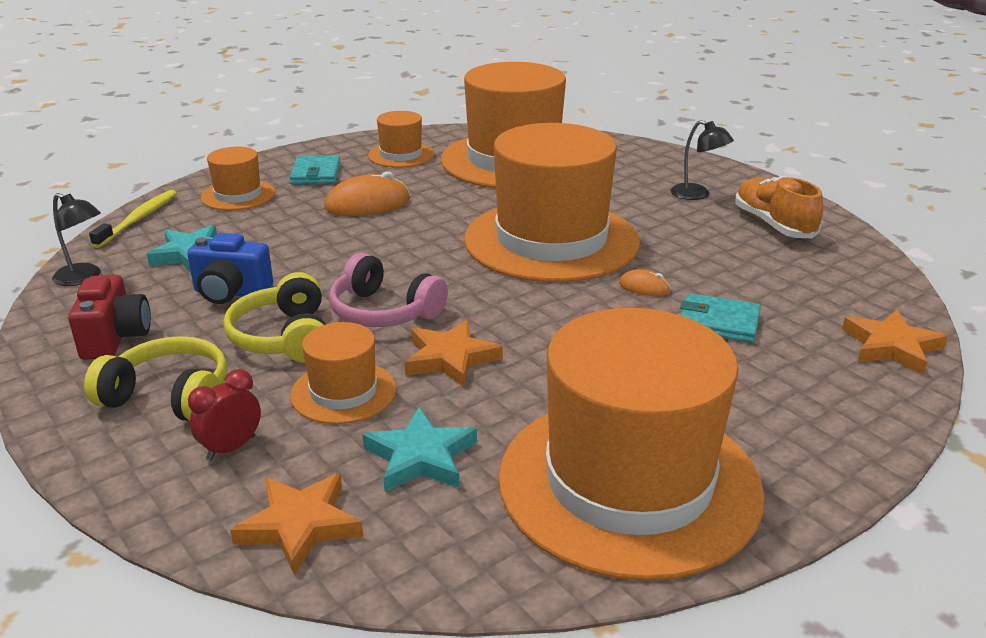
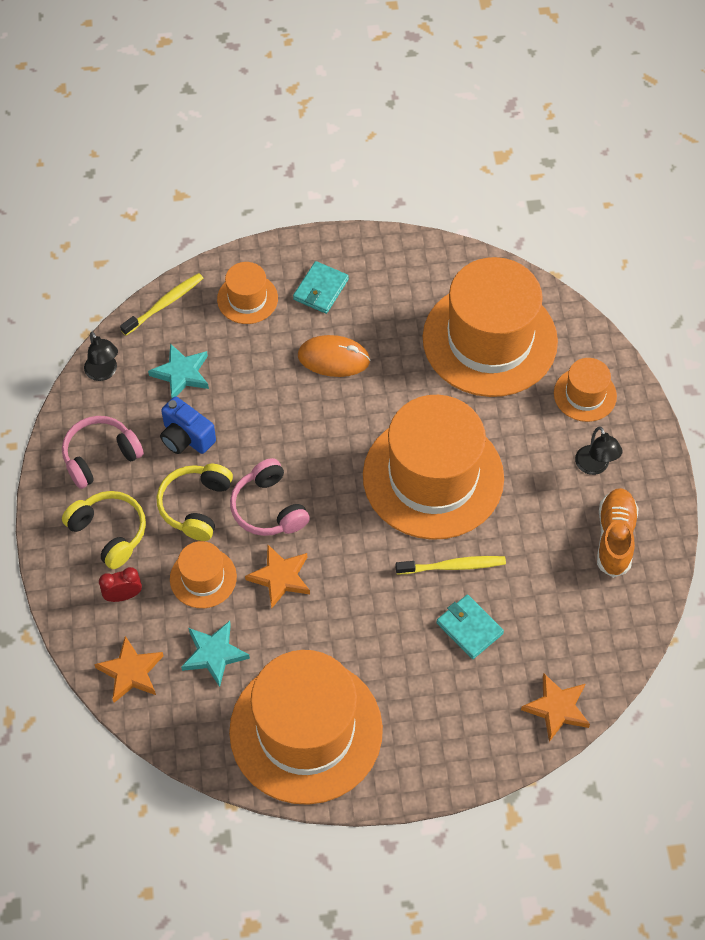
camera: 30 degrees right, 30 degrees up
(115, 338) = (100, 456): red camera -> pink headphones
(401, 155) = (404, 286): orange hat -> orange hat (585, 394)
(644, 287) = (453, 566): orange mouse -> yellow toothbrush

